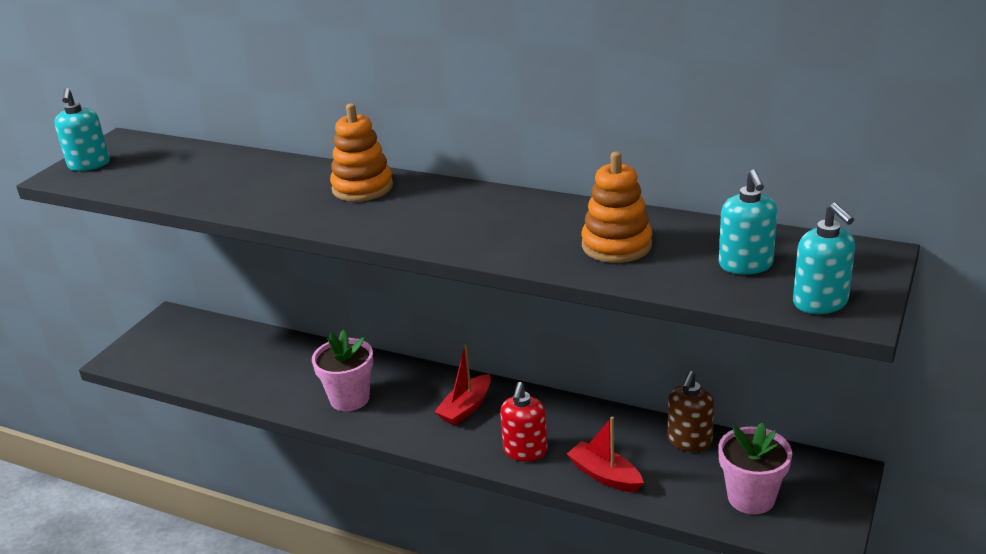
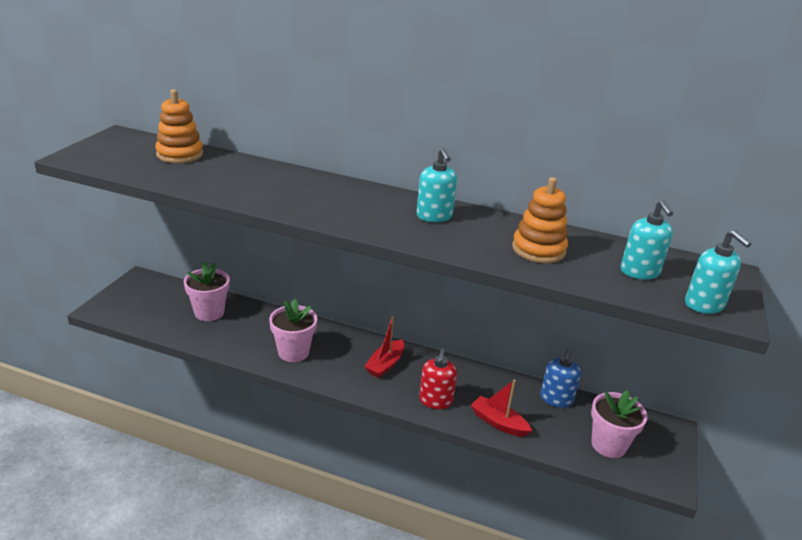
camera: 10 degrees left, 0 degrees up
(89, 165) = (96, 151): turquoise soap dispenser -> turquoise soap dispenser (434, 216)
(250, 355) = (209, 312): none -> pink flower pot
(362, 188) = (328, 189): orange stacking toy -> orange stacking toy (180, 154)
(689, 441) = (556, 399): brown soap dispenser -> blue soap dispenser

